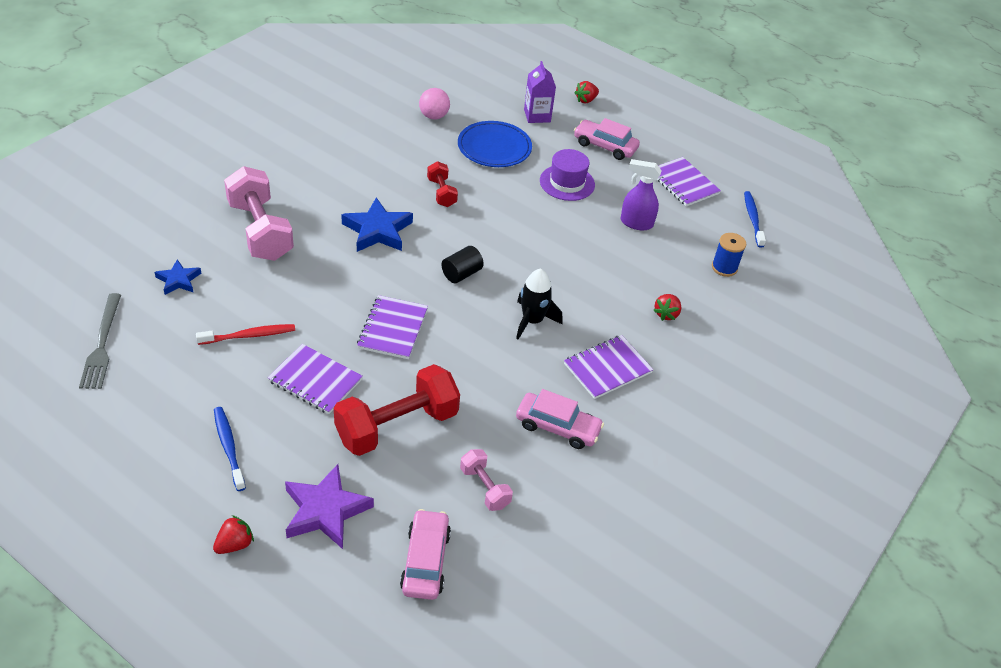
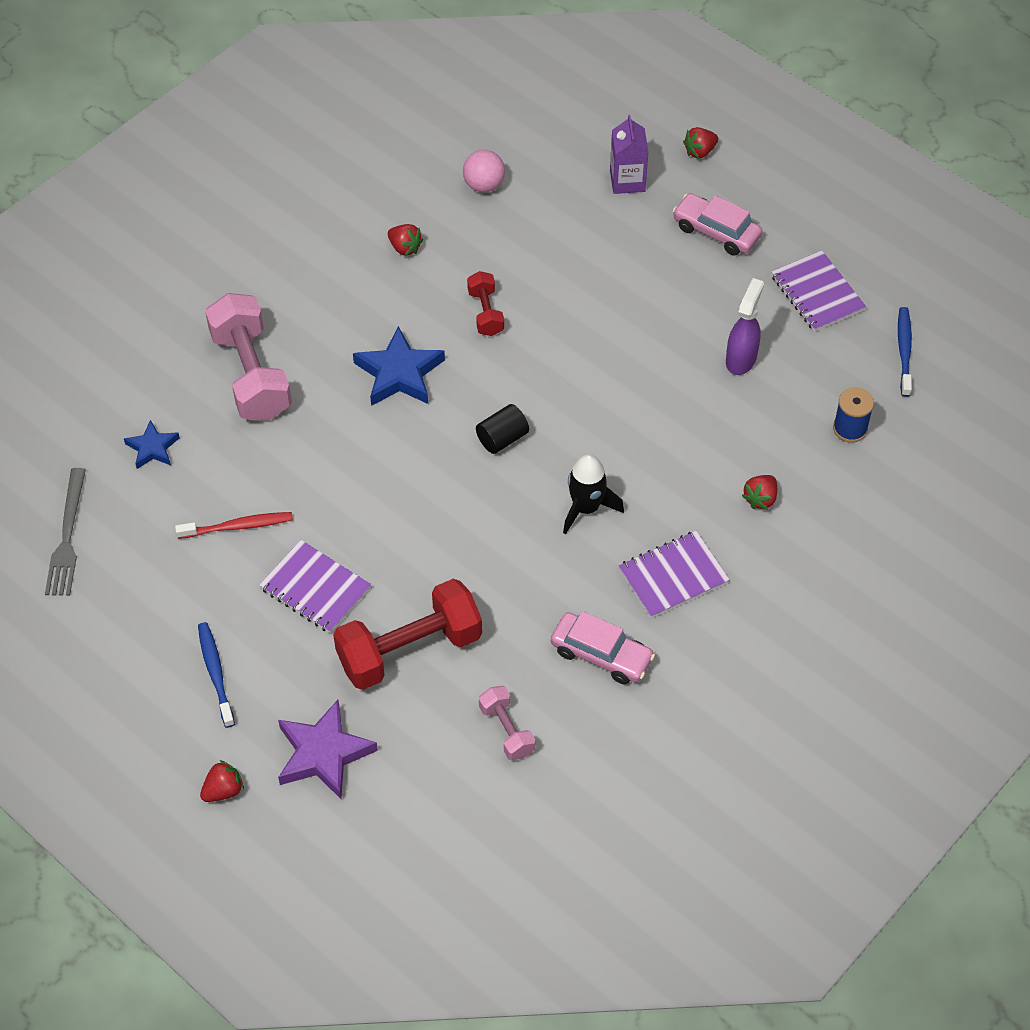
camera: 10 degrees right, 10 degrees up
(377, 152) = (405, 248): none -> red strawberry
(393, 329) = (411, 518): purple notebook -> none
(425, 561) = (432, 816): pink car -> none
(494, 147) = (562, 237): blue plate -> none
(567, 183) = (656, 294): purple hat -> none
(636, 223) = (741, 359): purple spray bottle -> purple spray bottle turned 90 degrees clockwise

